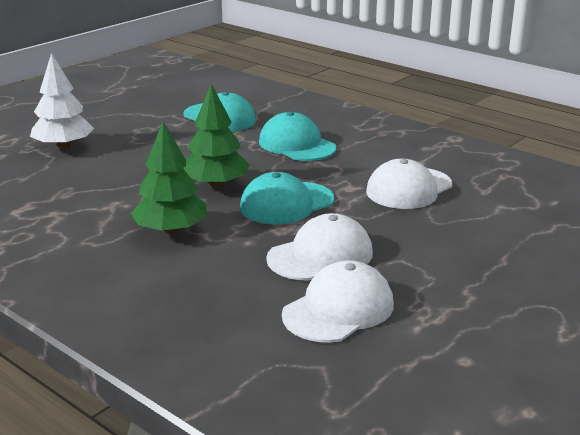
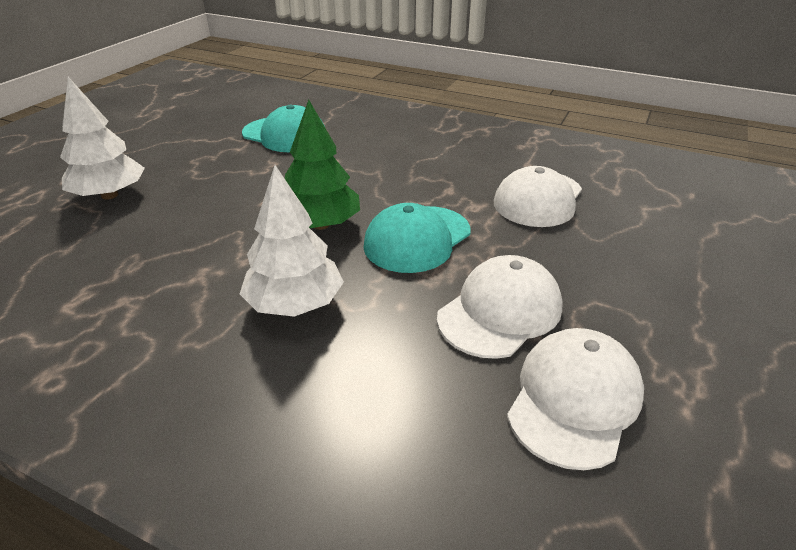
camera: 15 degrees left, 10 degrees up
(171, 231) = (295, 304): green tree -> white tree
(297, 145) = (387, 159): turquoise cap -> none

